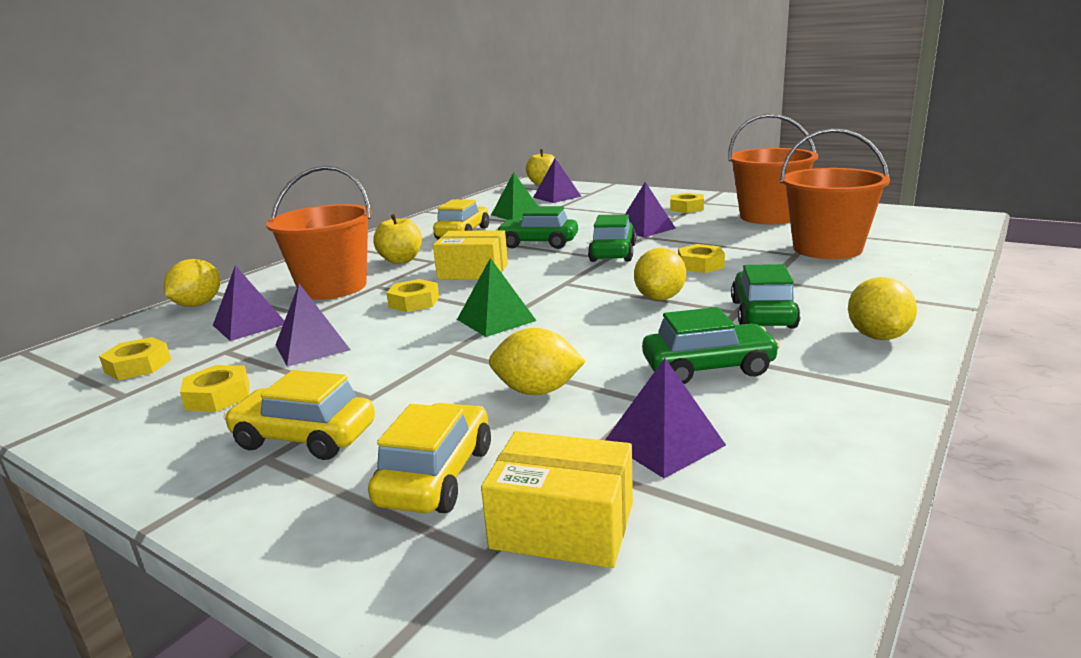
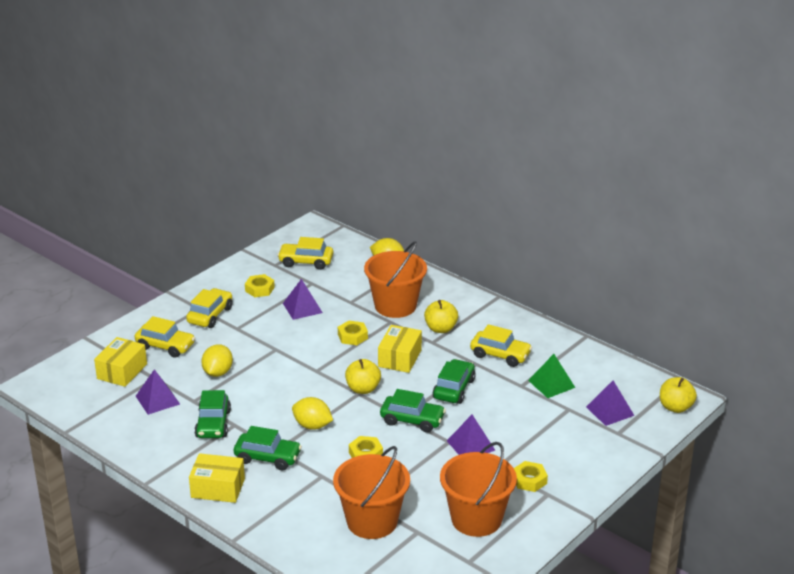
camera: 95 degrees right, 10 degrees up
(138, 366) = (306, 262): yellow nut -> yellow car
(249, 324) = (345, 285): purple pyramid -> none
(496, 320) = (309, 364): green pyramid -> none
(553, 281) = (363, 389): none -> yellow apple
(877, 336) = (218, 488): yellow lemon -> yellow box

